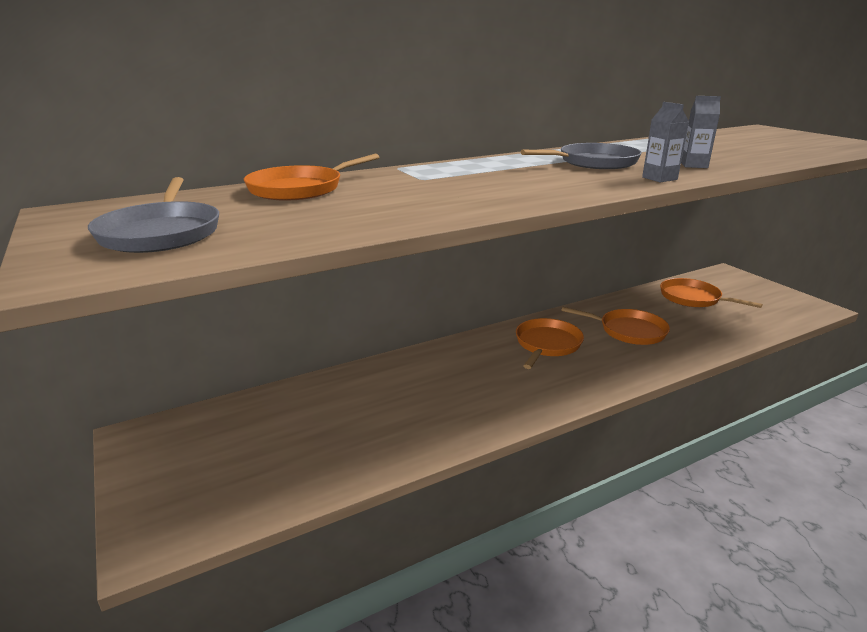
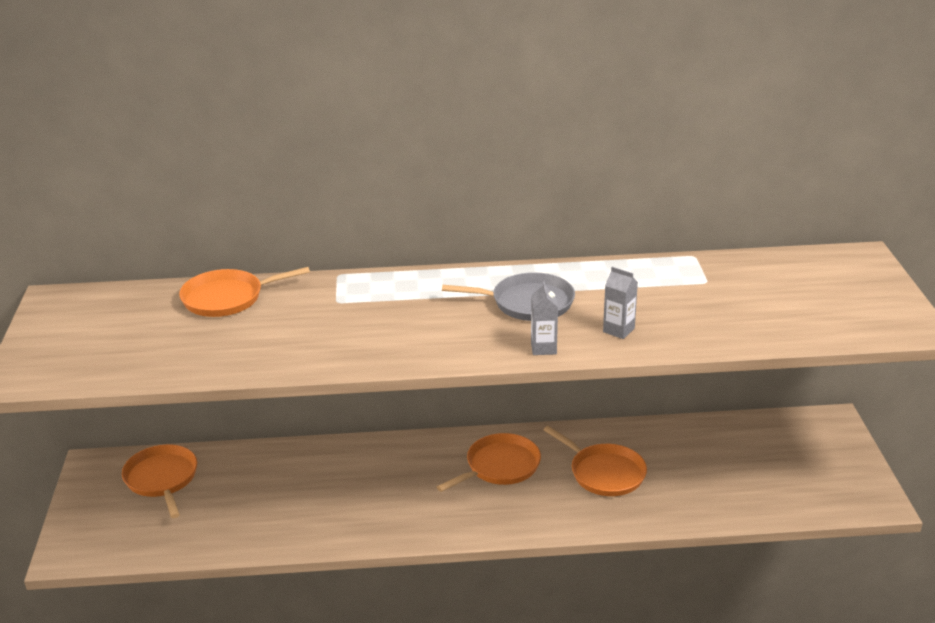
camera: 25 degrees right, 5 degrees up
(161, 233) = (94, 343): grey pan -> none
(693, 298) = (734, 448): orange pan -> orange pan (162, 479)

